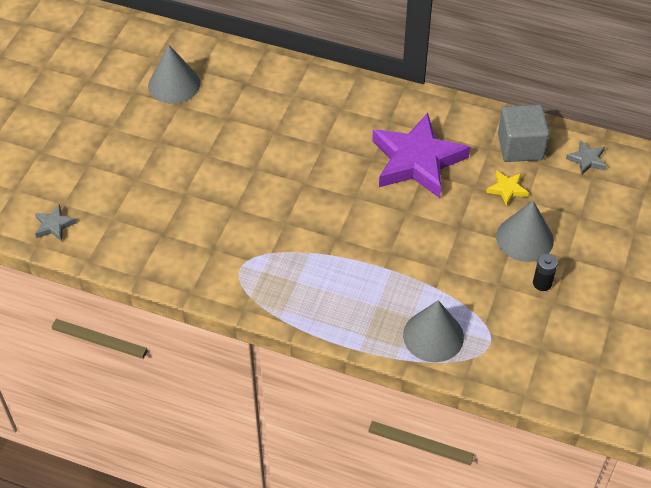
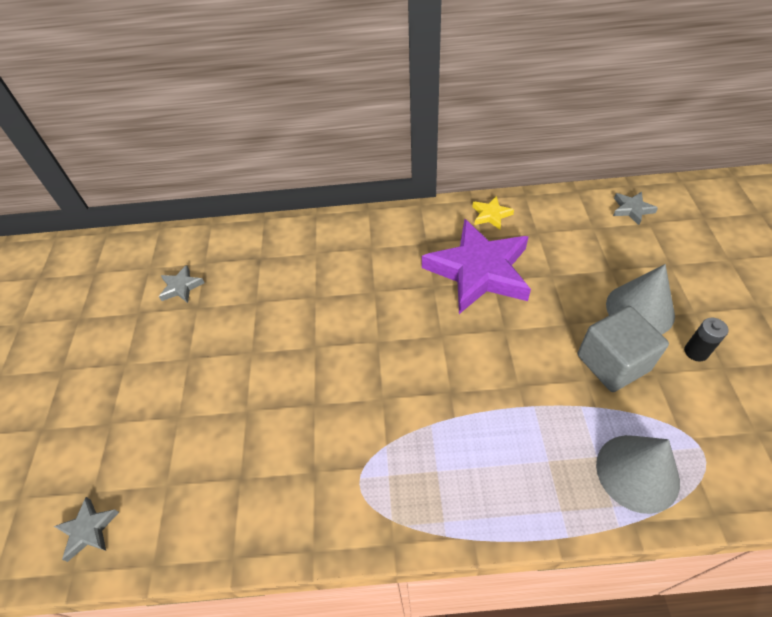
camera: 20 degrees left, 0 degrees up
(174, 84) = (181, 287): grey cone -> grey star
(507, 189) = (584, 265): yellow star -> yellow star (491, 215)
(520, 147) = (564, 220): grey cube -> grey cube (613, 363)

